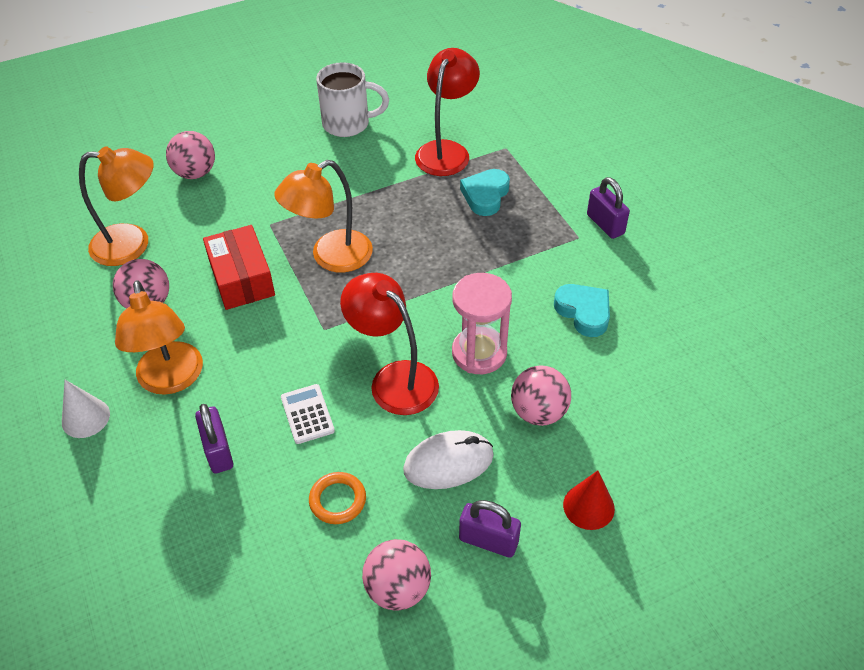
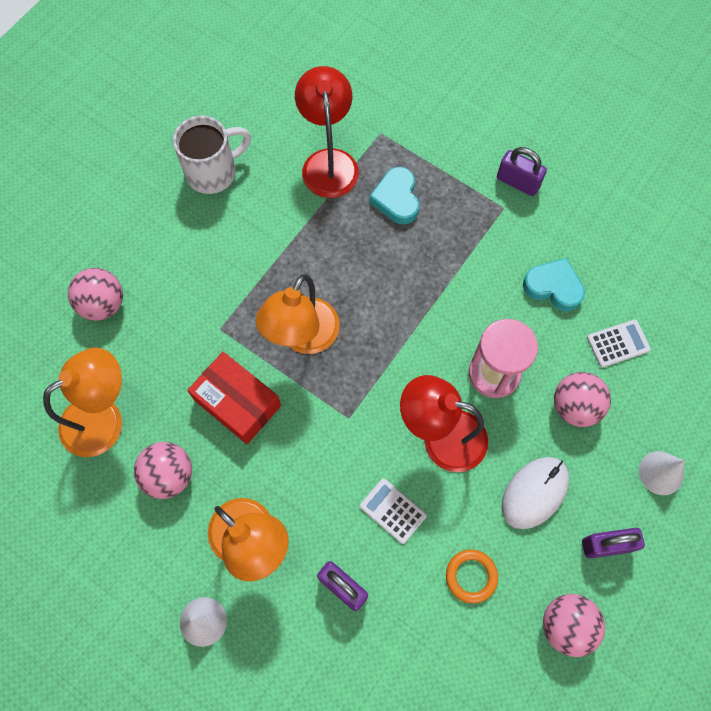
camera: 30 degrees left, 20 degrees up
(588, 506) = (661, 473): red cone -> white cone
(617, 381) = (618, 344): none -> white calculator

